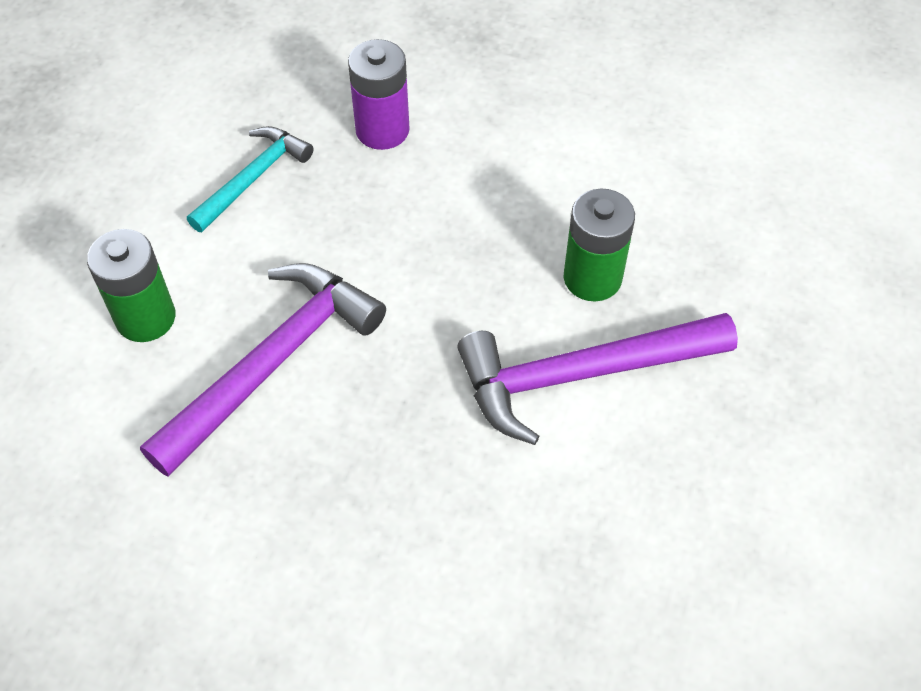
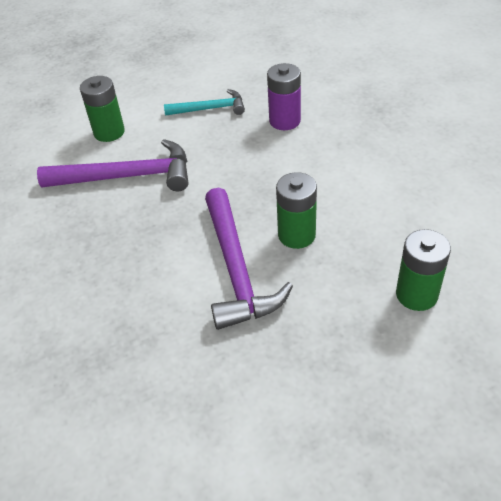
camera: 50 degrees right, 10 degrees down
(581, 375) = (236, 269): purple hammer -> purple hammer turned 135 degrees counterclockwise
(791, 252) = (416, 294): none -> green battery

